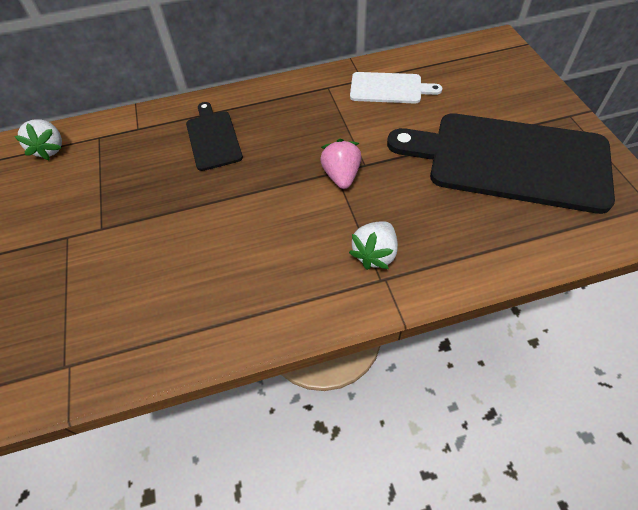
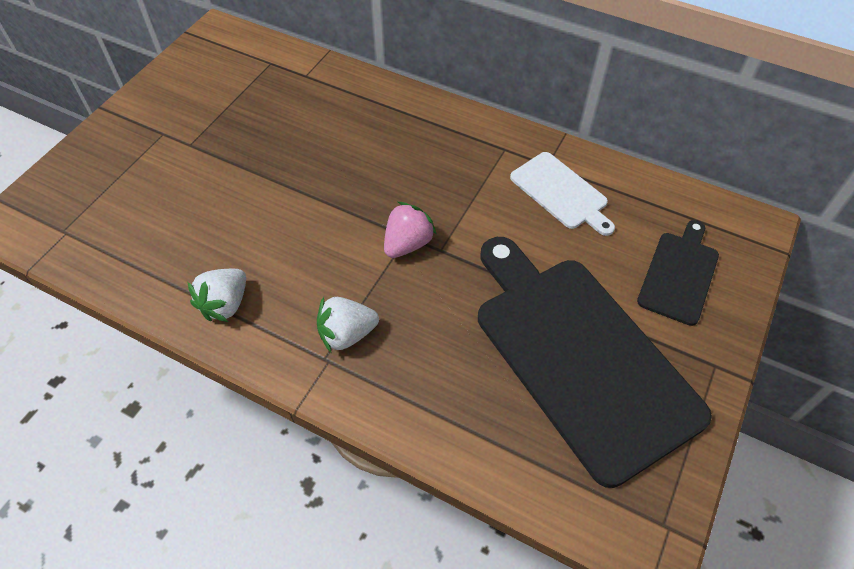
camera: 40 degrees right, 0 degrees up
(50, 149) = (228, 49): white strawberry -> white strawberry (225, 304)
(213, 138) = (350, 127): black cutting board -> black cutting board (679, 274)

